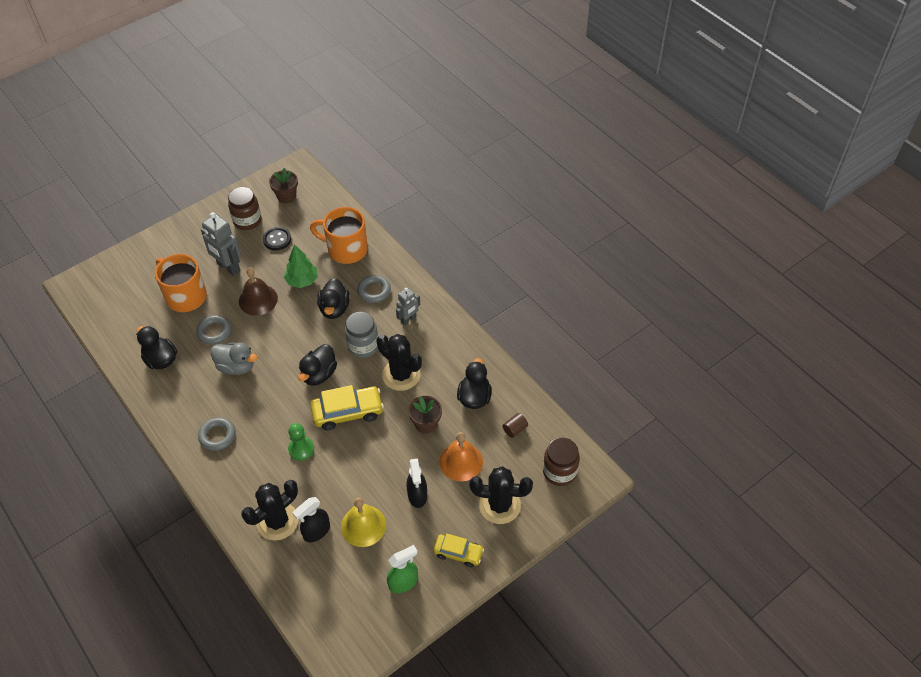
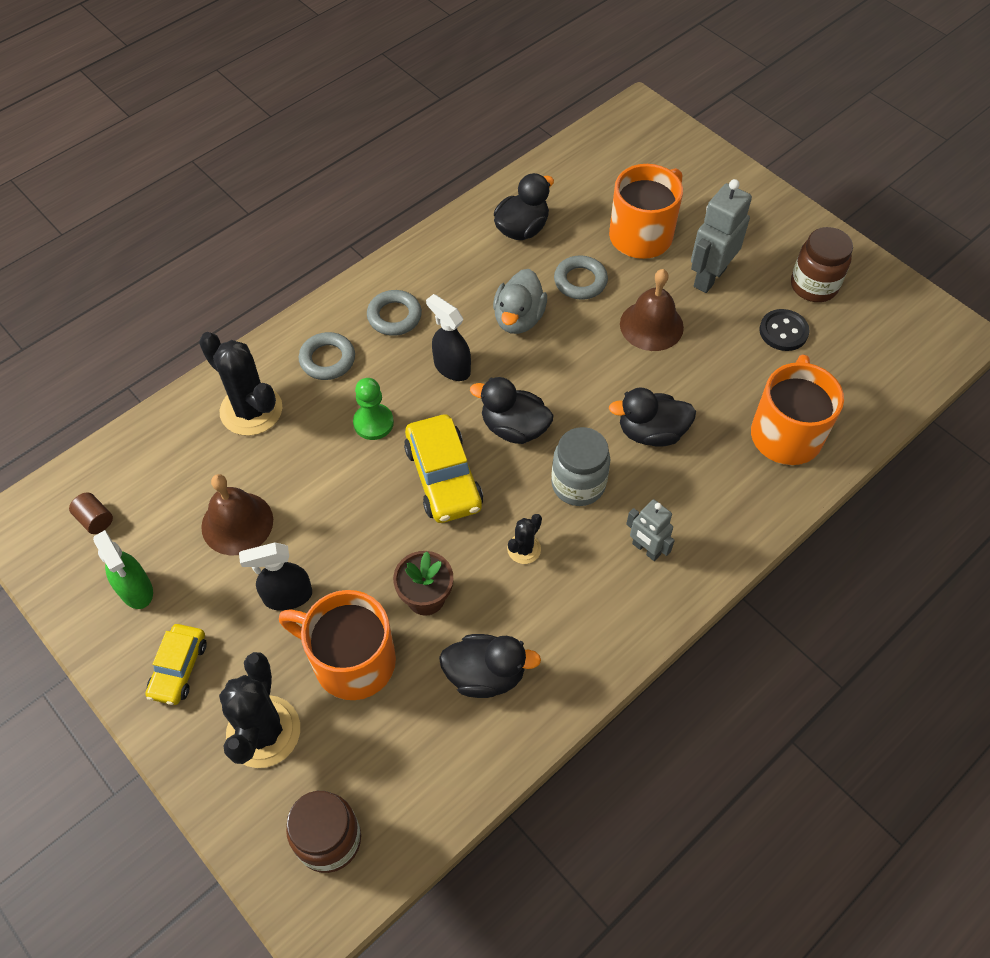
camera: 85 degrees right, 5 degrees up
(286, 196) = (885, 330): brown flower pot -> none
(302, 281) = (702, 379): green tree -> none
(316, 531) = (231, 461): black spray bottle -> black spray bottle (451, 367)
(363, 525) = (237, 523): yellow bell -> brown bell
(374, 291) = (700, 488): grey ring -> grey ring (327, 359)
(401, 375) = (524, 549): black cactus -> black cactus, size x0.50
(461, 461) = (351, 660): orange bell -> orange mug
(515, 429) = (420, 751): brown cylinder -> brown cylinder (95, 519)

